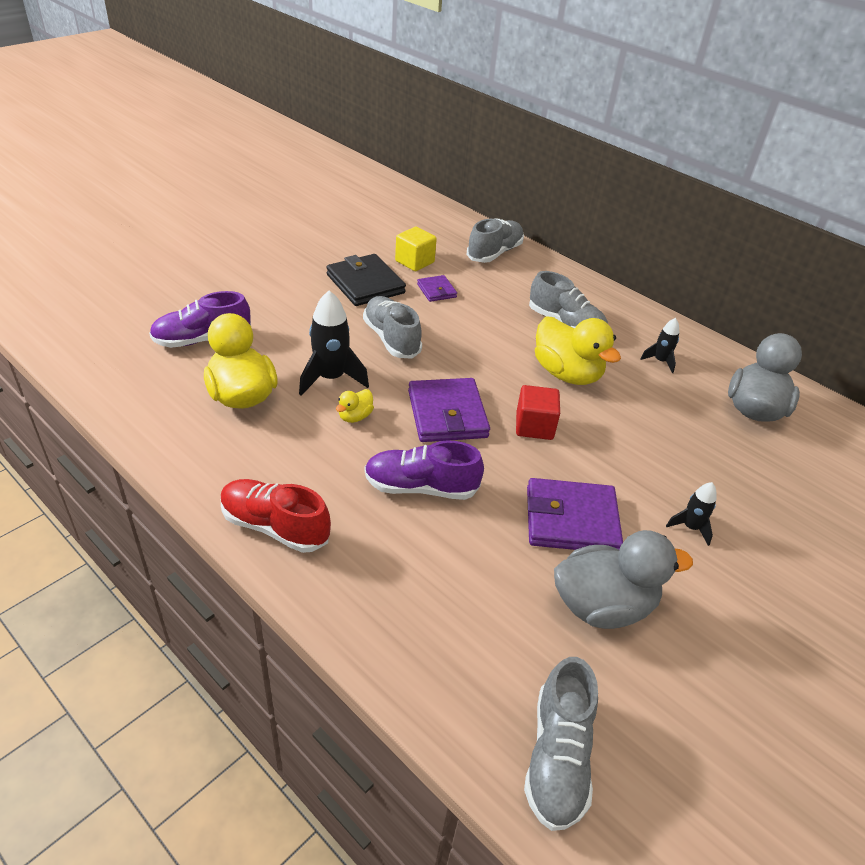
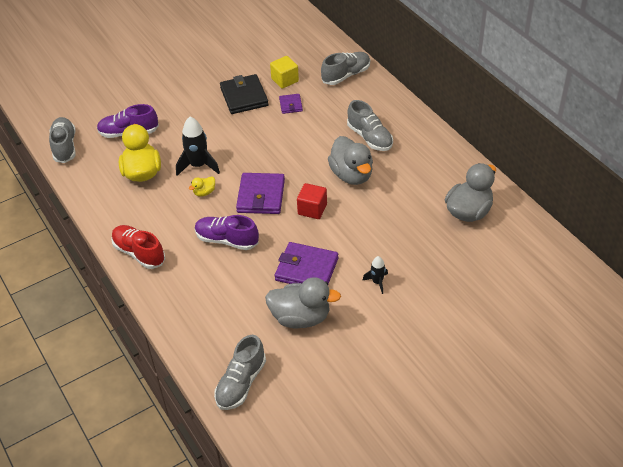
camera: 20 degrees right, 5 degrees up
(391, 339) = (246, 140): grey shoe -> grey shoe (65, 146)
(567, 374) = (351, 175): yellow duck -> grey duck
(660, 361) = (422, 171): black rocket -> none

